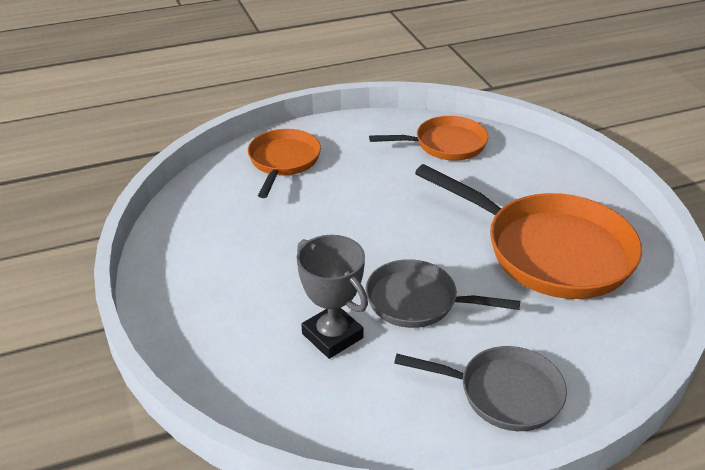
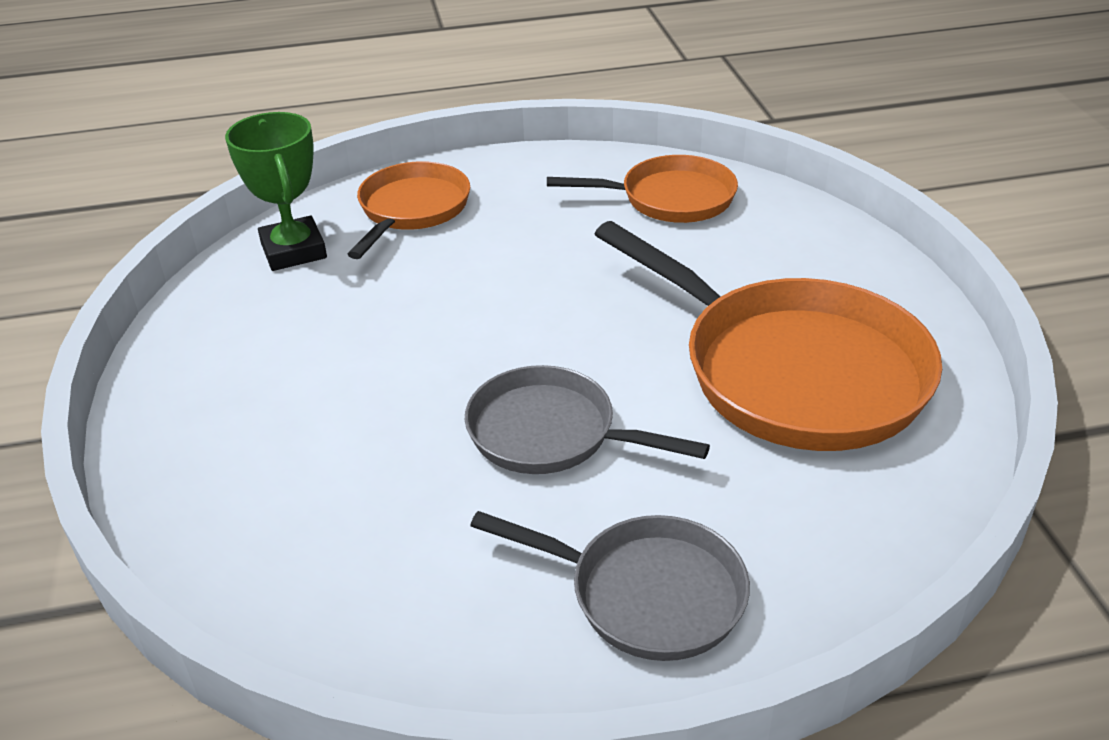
camera: 10 degrees right, 0 degrees up
(214, 194) = (293, 251): none -> green trophy
(332, 336) = (398, 475): grey trophy -> none

